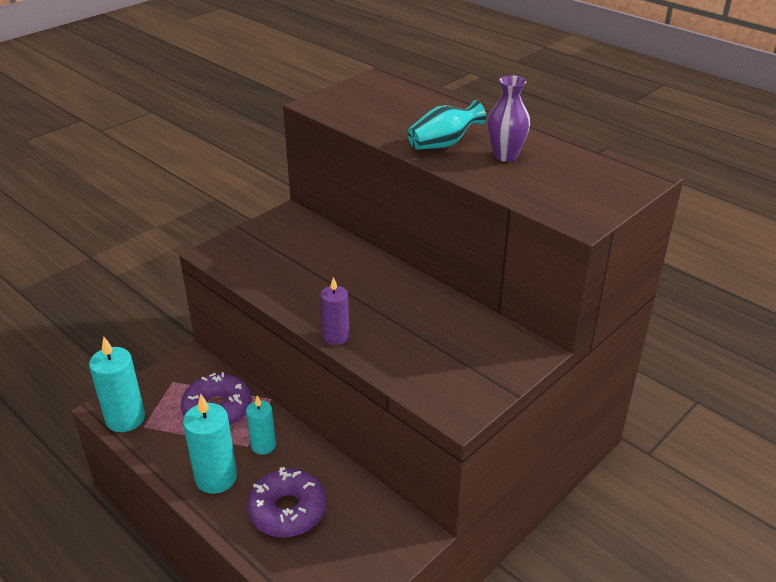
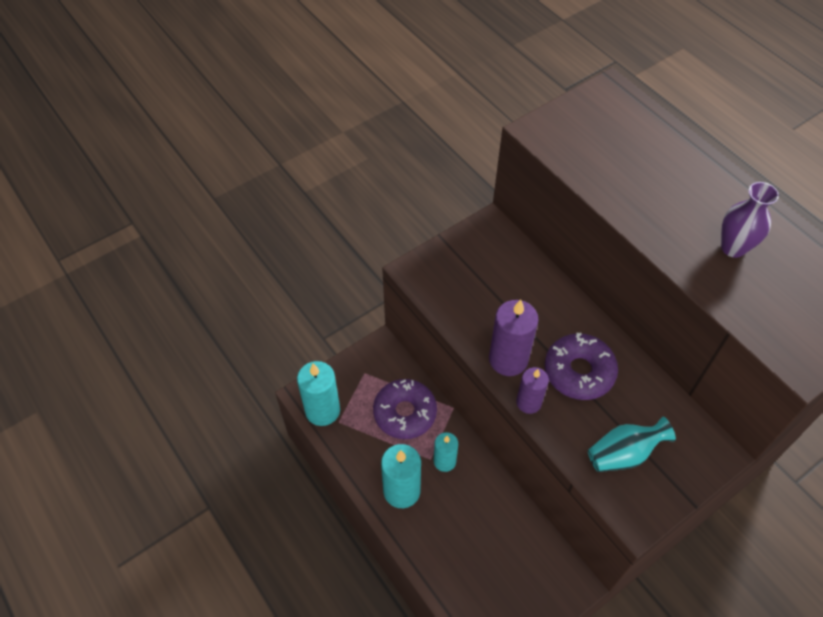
camera: 10 degrees right, 20 degrees up
(287, 510) = (463, 537): purple donut -> purple donut (579, 372)
(312, 307) = (508, 359): none -> purple candle
(443, 144) = (668, 219): turquoise vase -> turquoise vase (623, 454)

